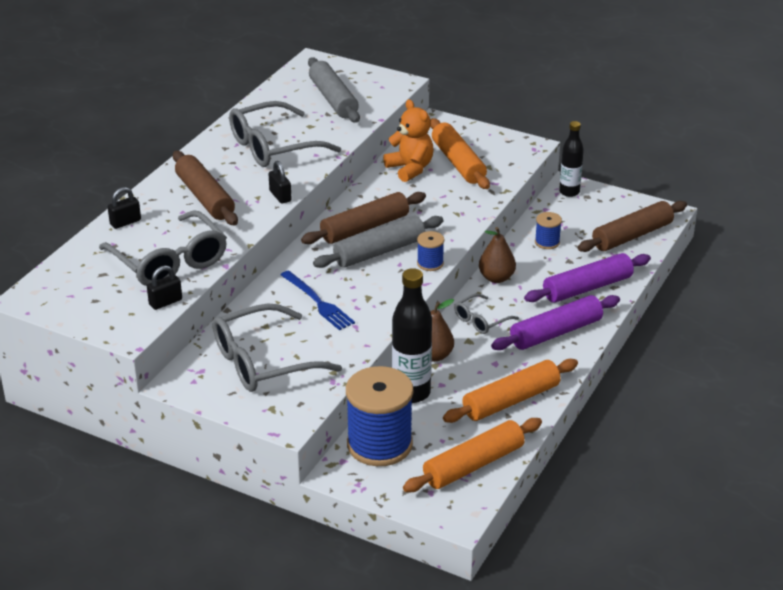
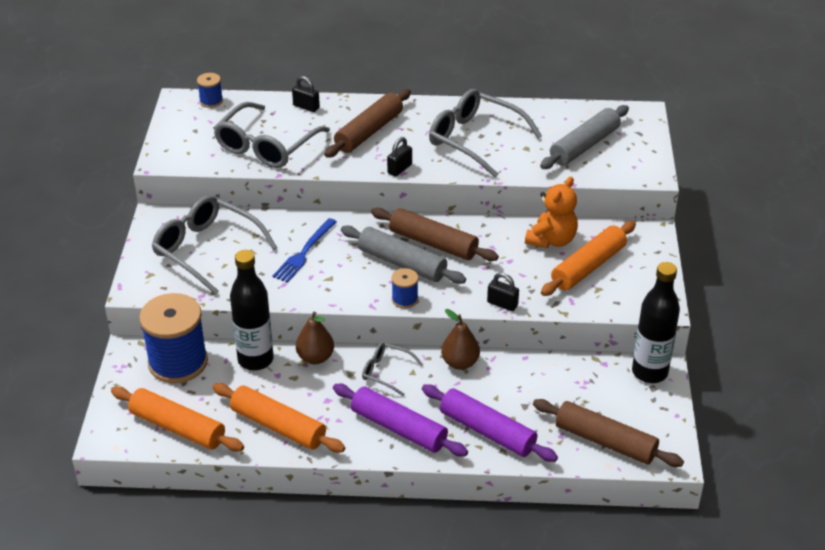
camera: 65 degrees right, 5 degrees up
(165, 302) = (211, 163): black padlock -> black padlock (502, 304)
(547, 242) = (545, 381): blue spool -> blue spool (211, 101)
(569, 192) = (649, 372): black bottle -> black bottle, size x1.55

